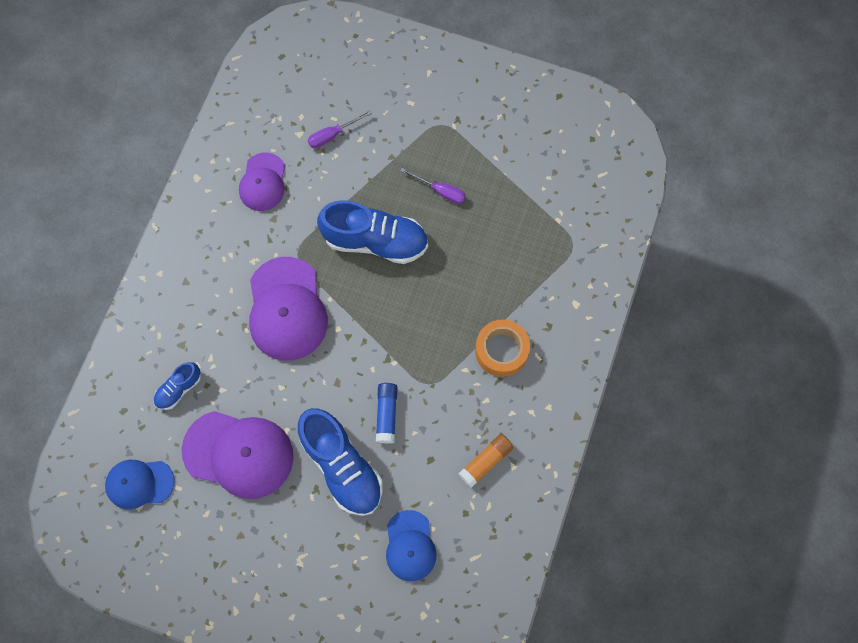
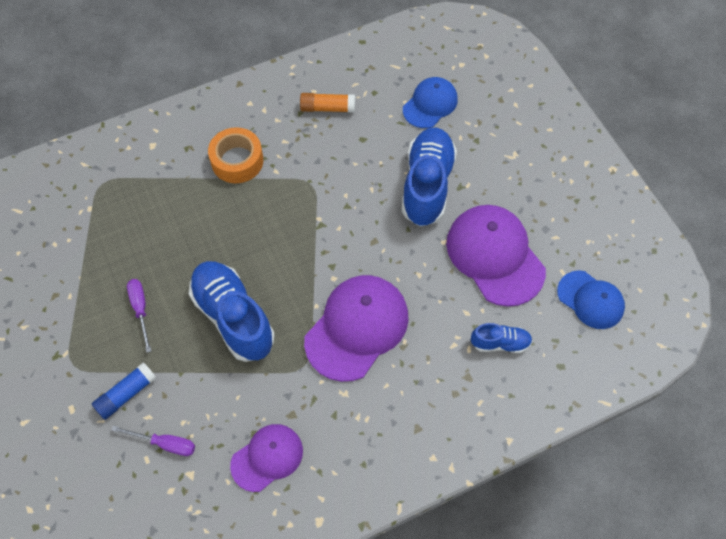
camera: 135 degrees left, 10 degrees down
(386, 414) = (361, 190): blue glue stick -> blue glue stick (126, 394)

